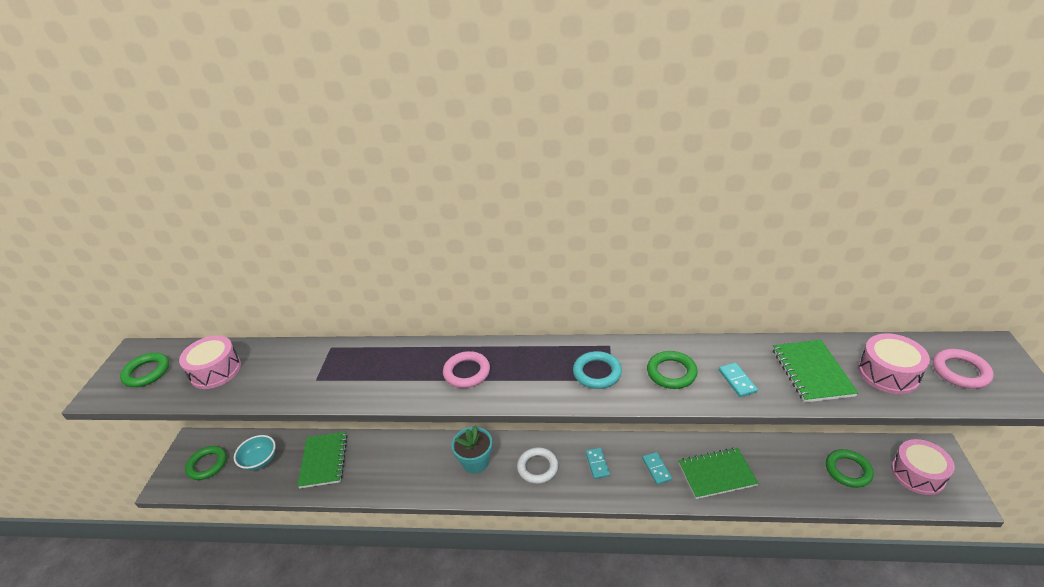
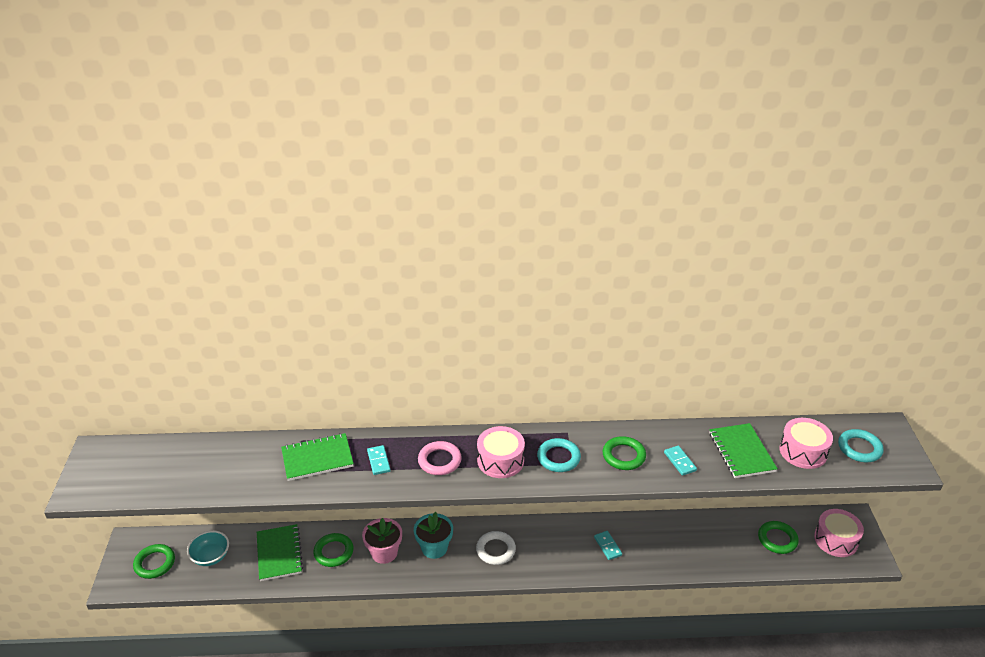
camera: 10 degrees left, 0 degrees up
(147, 372) = (118, 470): green ring -> green ring (333, 552)
(215, 371) = (190, 466): pink drum -> pink drum (500, 460)
(425, 465) = (384, 553): none -> pink flower pot
(597, 464) = (552, 544): turquoise domino -> turquoise domino (378, 461)
(717, 474) = (662, 548): green notebook -> green notebook (317, 458)
(960, 371) = (859, 448): pink ring -> turquoise ring

